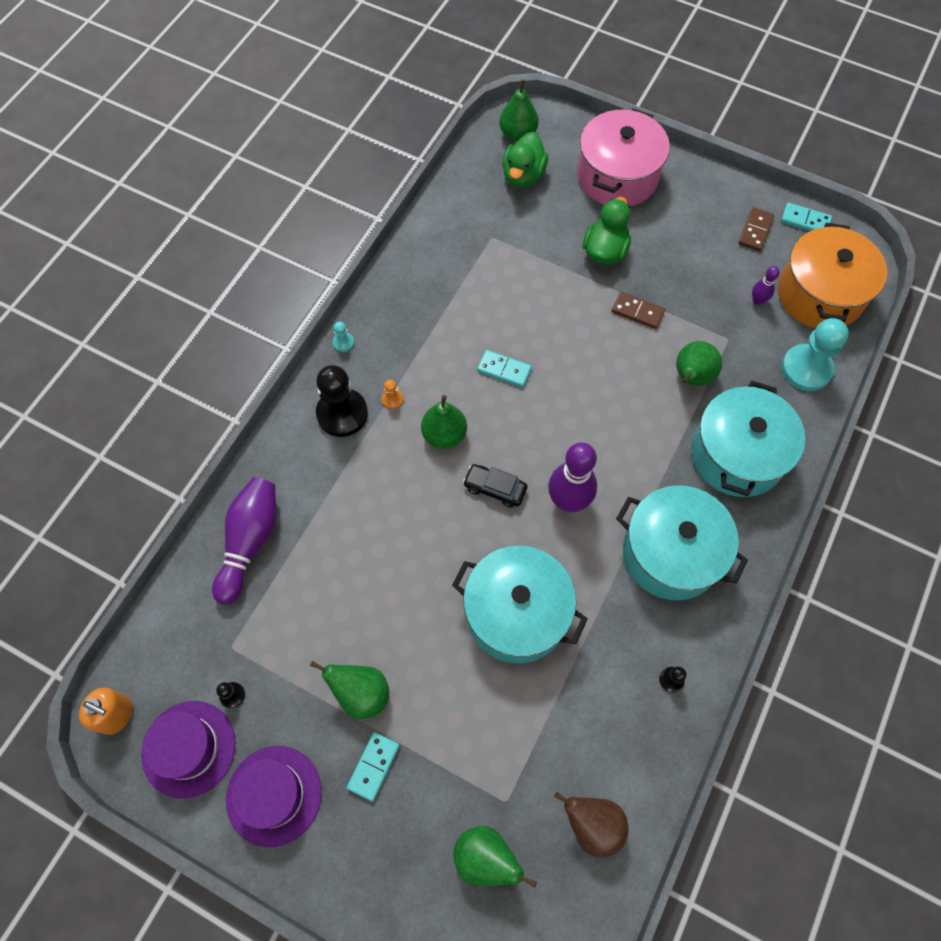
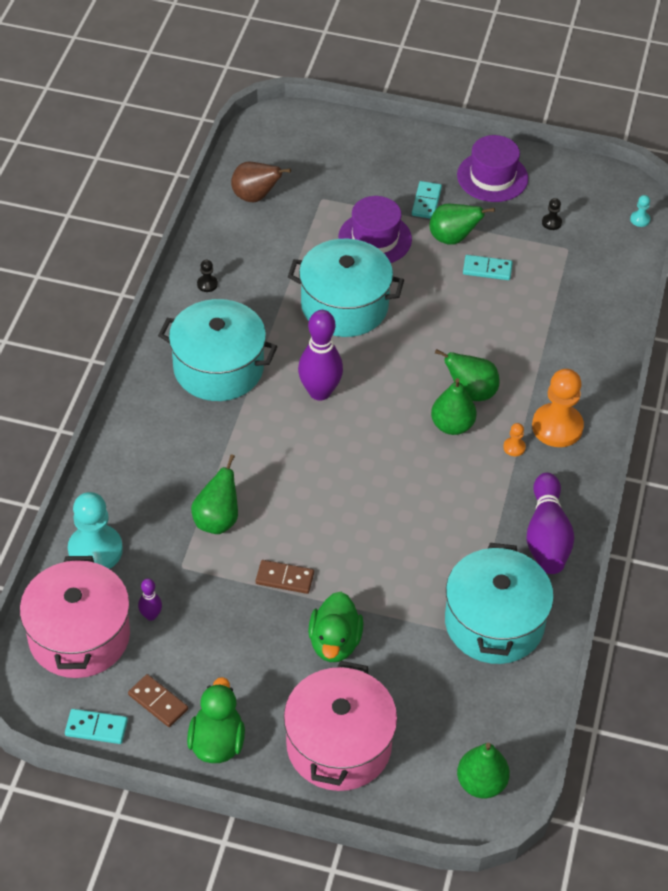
camera: 165 degrees right, 15 degrees down
(116, 715) = (632, 199): orange soap dispenser -> none
(189, 748) = (567, 190): purple hat -> purple hat (375, 238)
(250, 541) = (590, 317): purple bowling pin -> purple bowling pin (547, 537)
(342, 413) = (557, 427): black pawn -> orange pawn
(343, 343) = (586, 491): turquoise pawn -> turquoise pawn (640, 219)
(485, 858) = (328, 170): green pear -> green pear (471, 392)
(495, 488) = (390, 390): black car -> none
(504, 370) = (412, 493): turquoise domino -> turquoise domino (487, 269)
(523, 176) = (457, 723): green duck -> green duck (217, 742)
(737, 455) = (164, 456): turquoise pot -> turquoise pot (494, 622)
(755, 231) = (158, 702): brown domino -> brown domino turned 60 degrees counterclockwise
(820, 294) = (79, 636): orange pot -> pink pot

